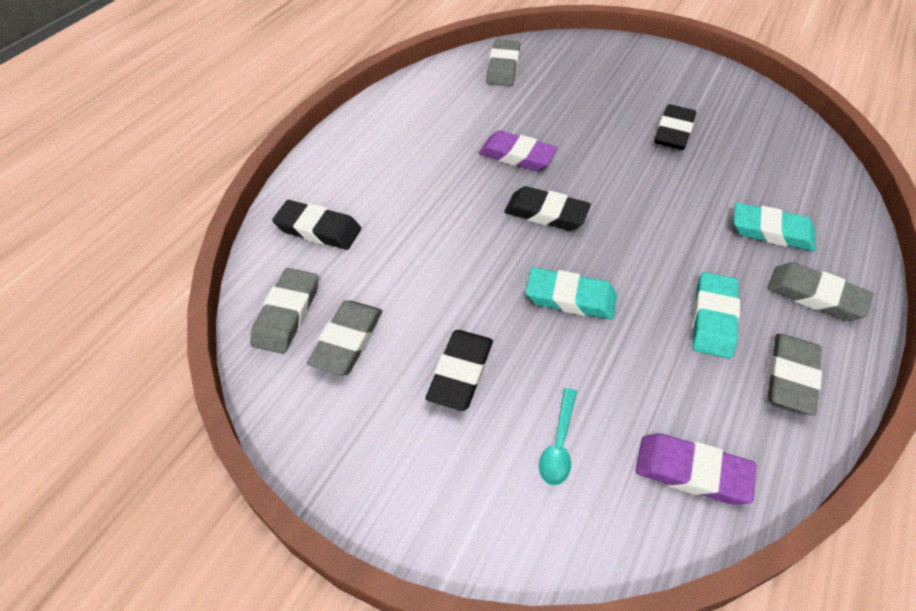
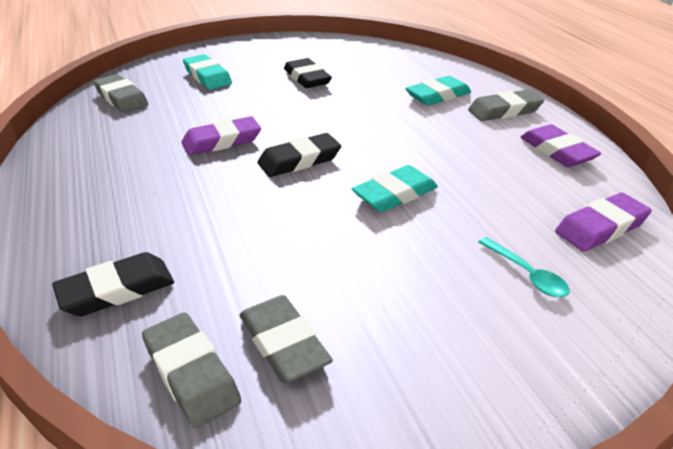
camera: 50 degrees left, 15 degrees down
(460, 373) = (403, 289): black eraser -> none
(713, 318) = (482, 151): turquoise eraser -> turquoise eraser (207, 76)
(791, 377) = (557, 151): grey eraser -> purple eraser

